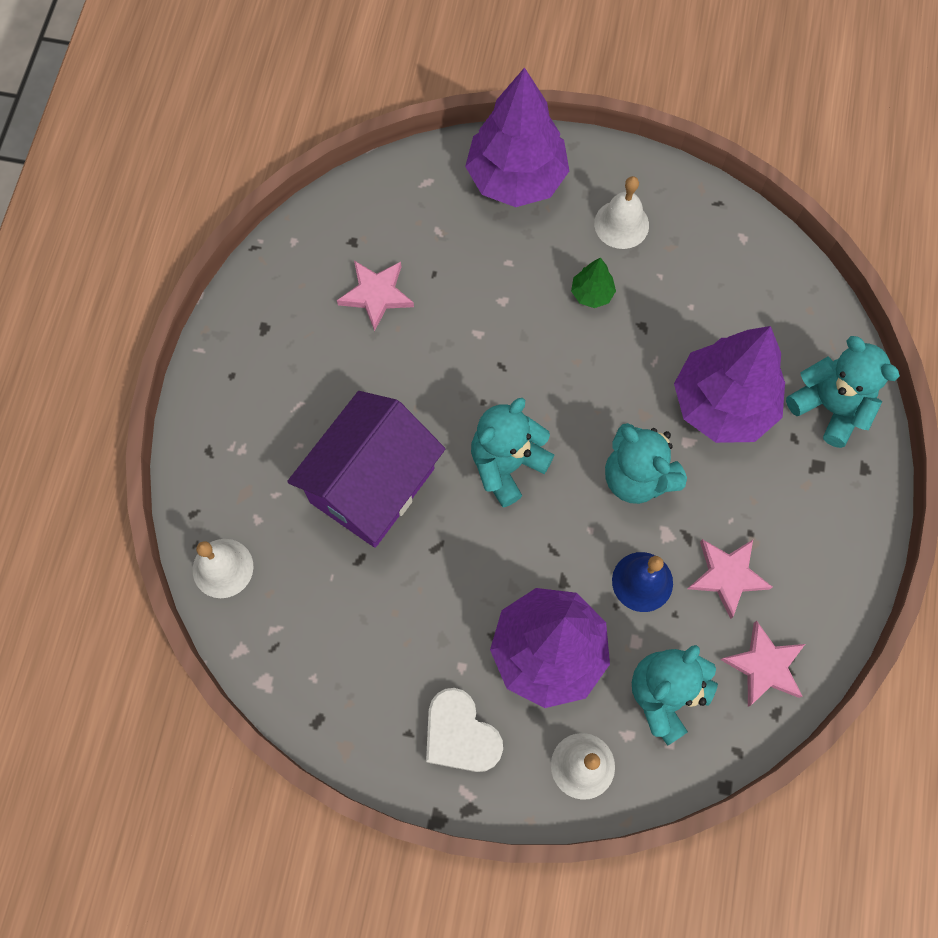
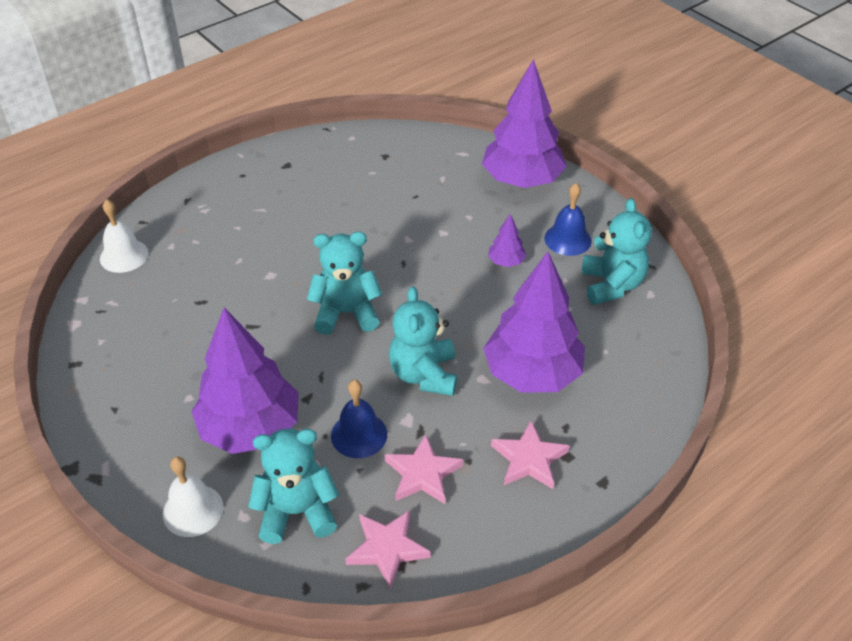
camera: 40 degrees right, 25 degrees down
(372, 485) = (253, 271): purple house -> none
(376, 295) = (368, 186): pink star -> pink star (529, 459)
(460, 734) = (142, 433): white heart -> none
(591, 294) = (506, 262): green tree -> purple tree
(621, 224) = (568, 239): white bell -> blue bell
(829, 407) = (614, 426): turquoise teddy bear -> turquoise teddy bear (611, 285)

